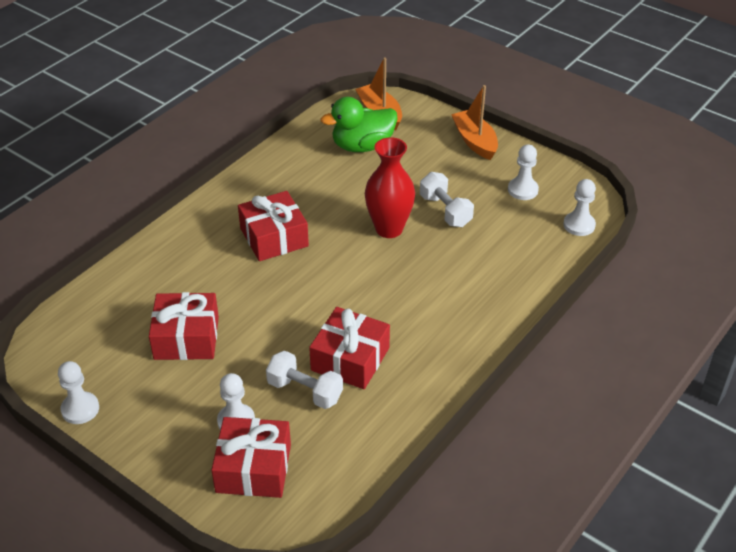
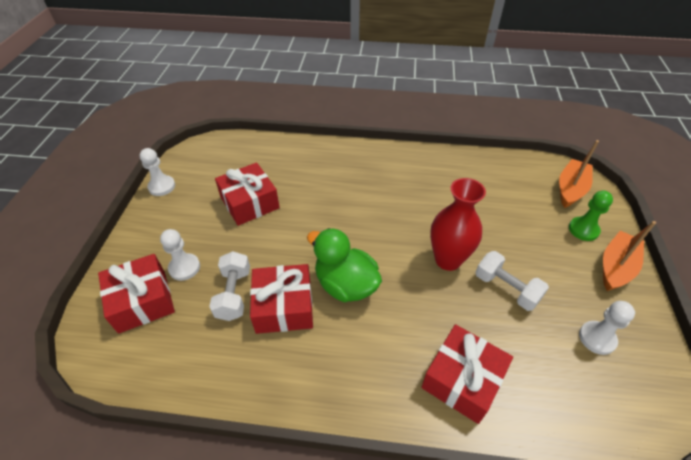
camera: 60 degrees right, 5 degrees up
(274, 237) = (378, 197): red gift -> red gift (462, 379)
(362, 146) = (522, 197): green duck -> green duck (345, 285)
(427, 134) = (583, 230): none -> green pawn
(445, 211) = (506, 288): white dumbbell -> white dumbbell turned 75 degrees counterclockwise
(579, 225) = (603, 419): white pawn -> none

